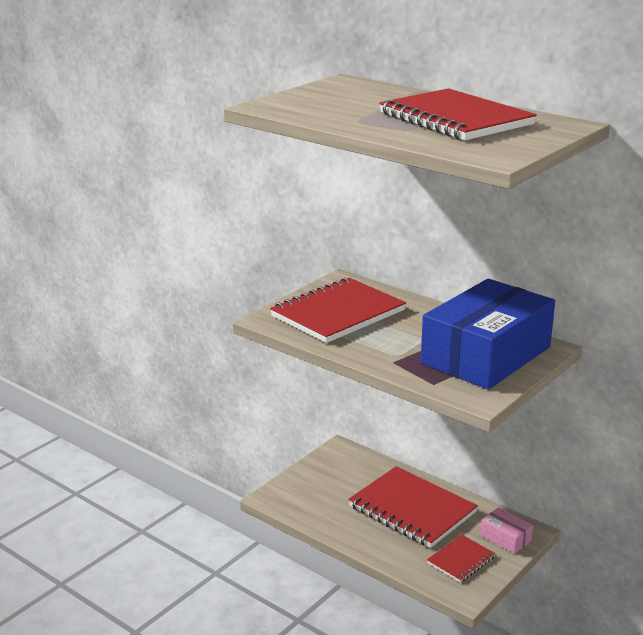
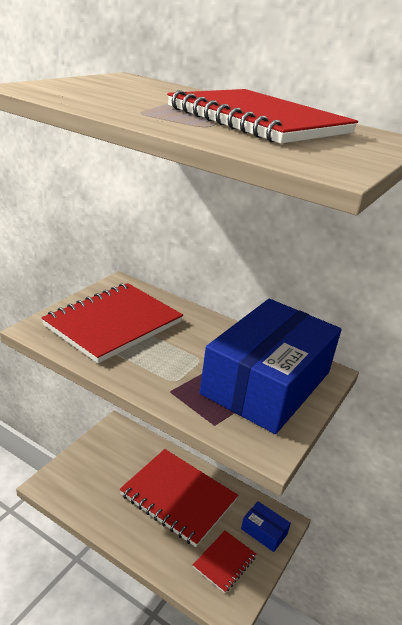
camera: 10 degrees left, 5 degrees up
(505, 538) = (264, 531): pink box -> blue box

